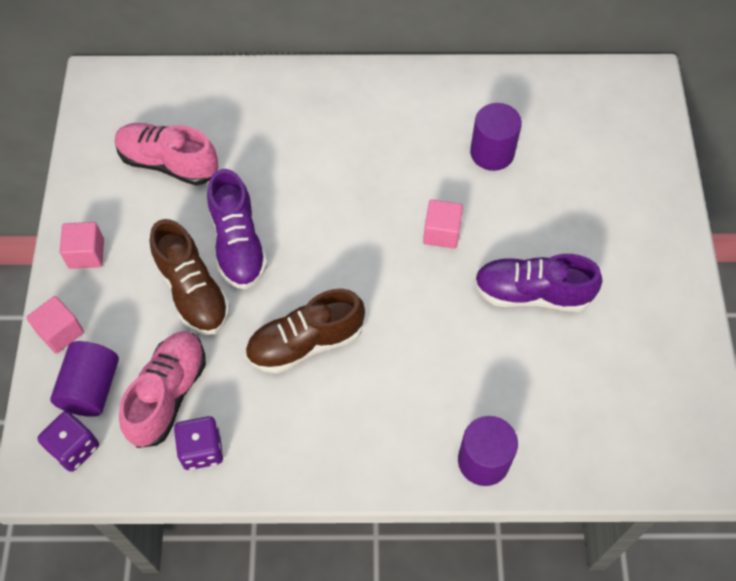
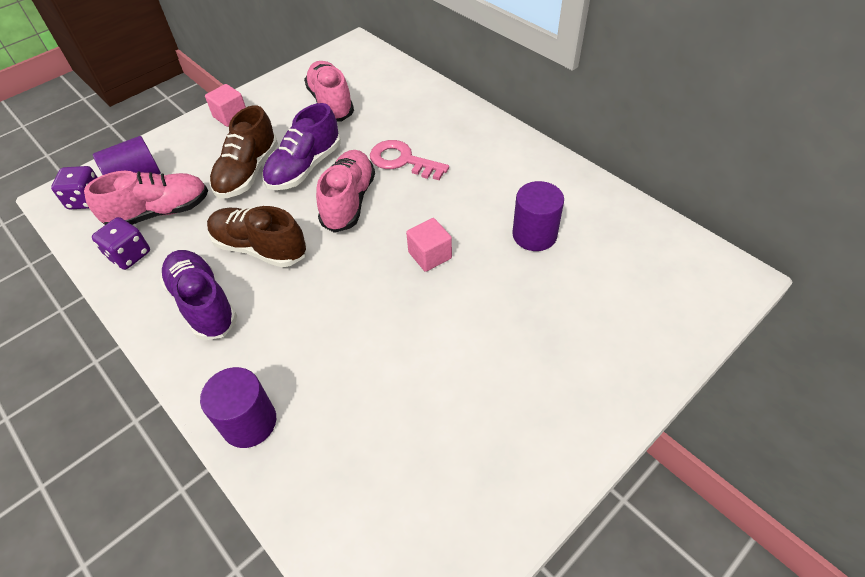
camera: 50 degrees right, 10 degrees down
(60, 332) = (165, 142): pink cube -> none
(313, 169) = (402, 160): none -> pink key
(320, 242) = (349, 201): none -> pink shoe
(532, 293) = (438, 346): purple shoe -> purple shoe (203, 303)

